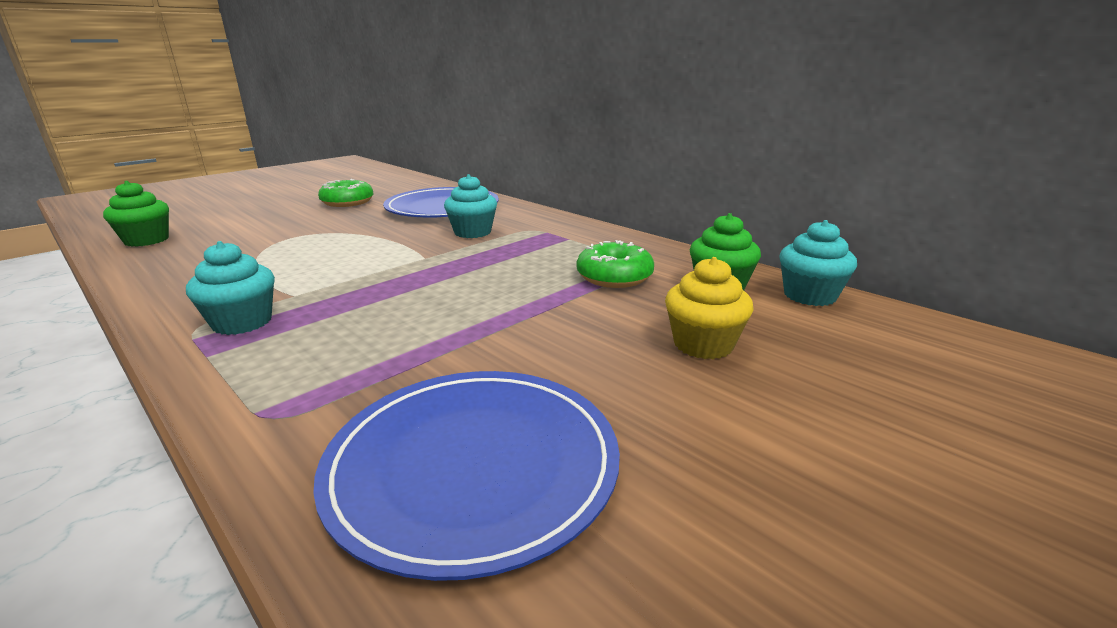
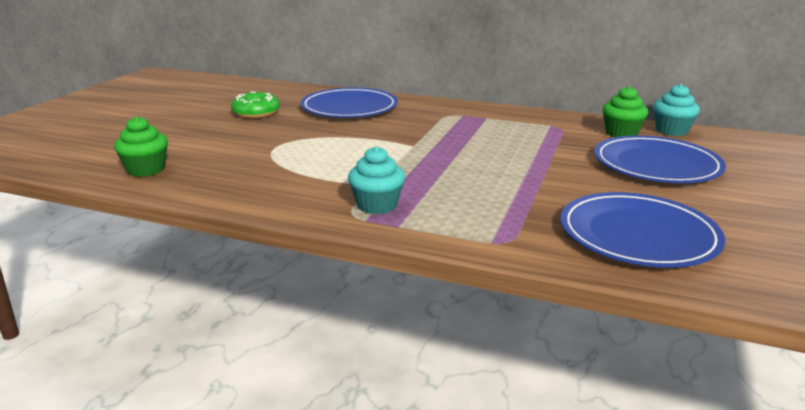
camera: 25 degrees left, 0 degrees up
(472, 232) = (411, 123): turquoise cupcake -> none
(614, 277) = (556, 138): green donut -> none
(703, 344) = (656, 165): yellow cupcake -> blue plate

